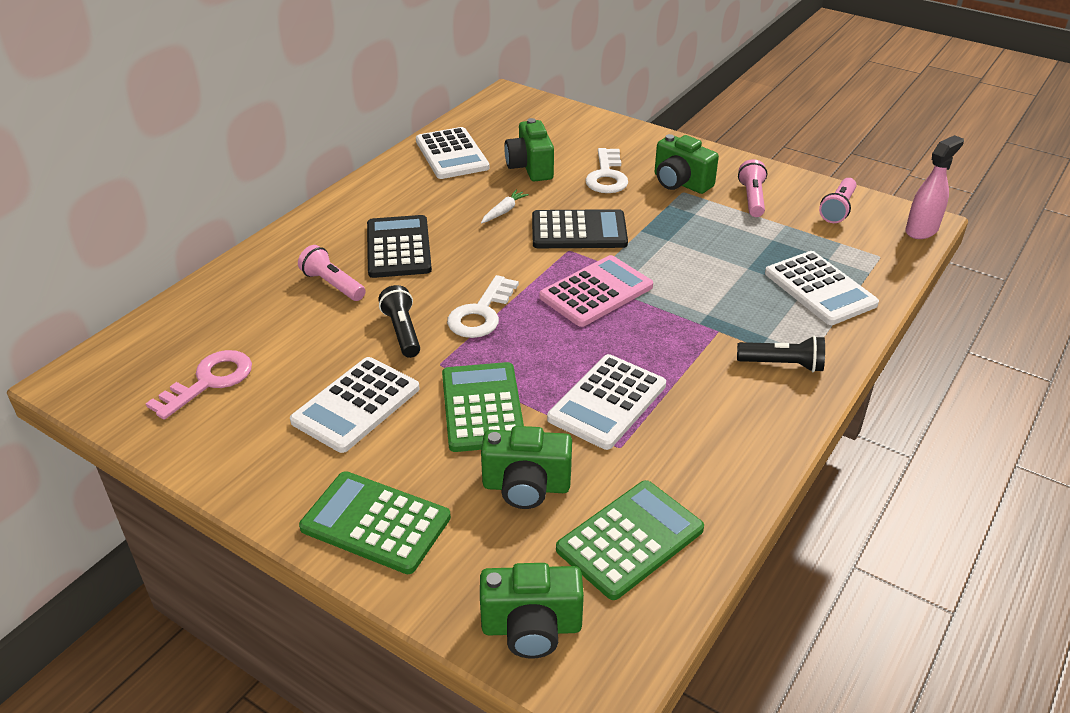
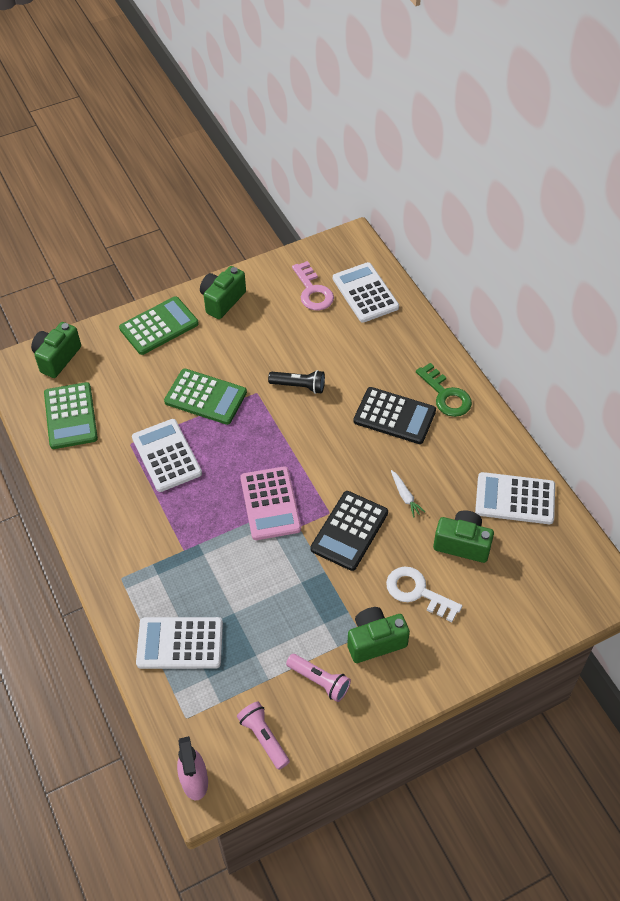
camera: 120 degrees right, 15 degrees up
(332, 285) = (372, 368): pink flashlight -> none
(341, 223) = (446, 395): none -> green key
(356, 405) = (248, 345): white calculator -> white calculator (365, 293)
(481, 313) = (290, 431): white key -> none
(526, 487) = (135, 391): green camera -> green camera (222, 300)
(783, 364) = (128, 565): black flashlight -> none

